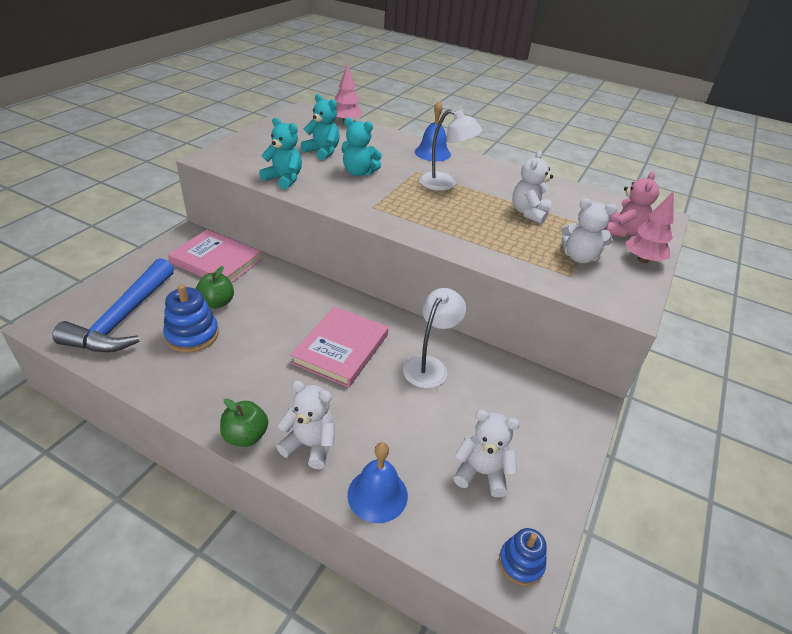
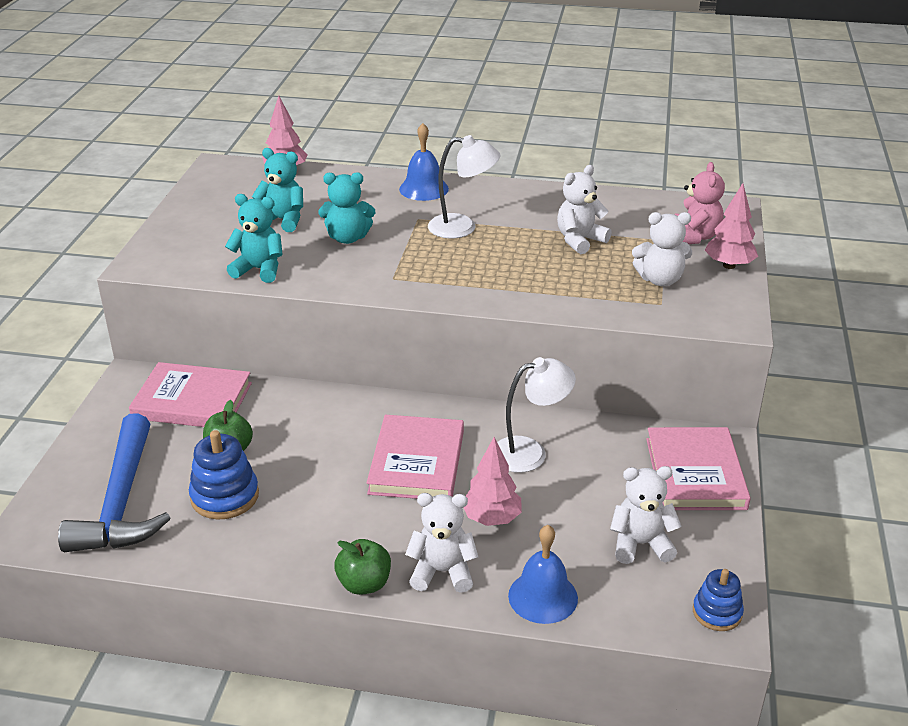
camera: 15 degrees left, 5 degrees down
(372, 411) = (491, 518): none -> pink tree
(429, 365) = (530, 452): white lamp -> white lamp turned 60 degrees clockwise
(528, 213) = (580, 240): white teddy bear -> white teddy bear turned 45 degrees clockwise
(555, 423) = (695, 473): none -> pink book

